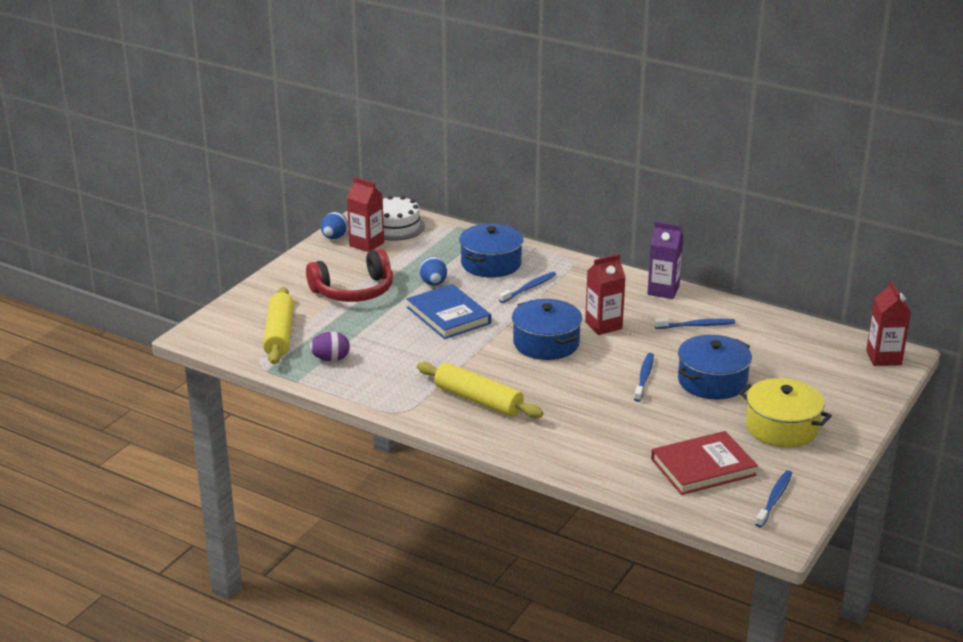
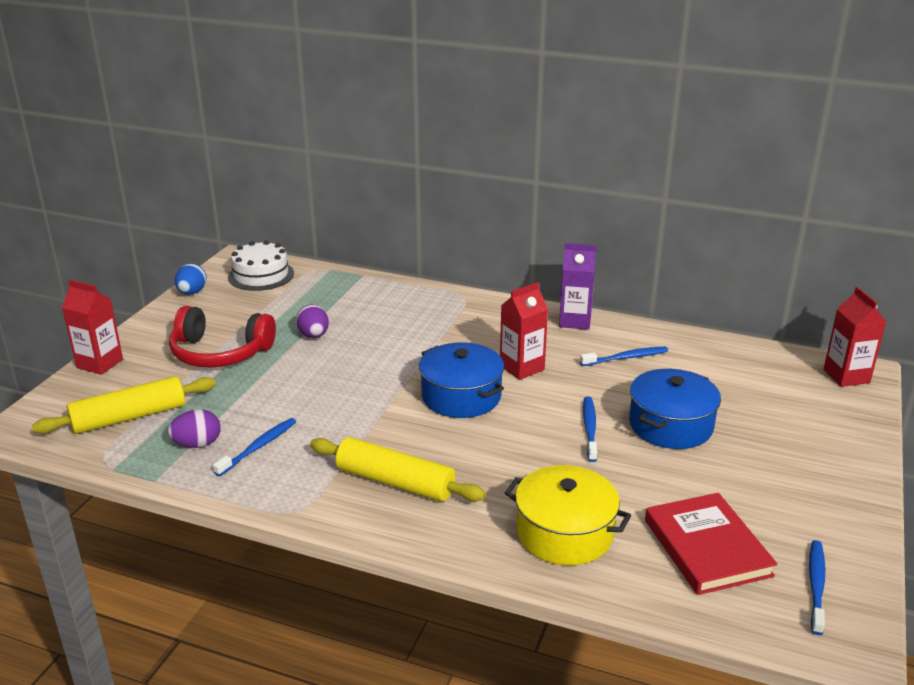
camera: 10 degrees left, 0 degrees up
(279, 334) = (129, 417): yellow rolling pin -> yellow rolling pin turned 75 degrees clockwise
(354, 291) = (220, 353): red headphones -> red headphones turned 45 degrees clockwise
(366, 244) = (230, 297): red carton -> red carton (100, 363)
(433, 283) = (313, 335): blue egg -> purple egg
(448, 315) = (338, 372): blue book -> none
(491, 263) = (376, 307): blue pot -> none
(529, 288) = (425, 331): blue toothbrush -> blue toothbrush (259, 447)
(703, 467) = (707, 547): red book -> red book turned 75 degrees counterclockwise
(781, 427) = (777, 478): yellow pot -> yellow pot (564, 533)

